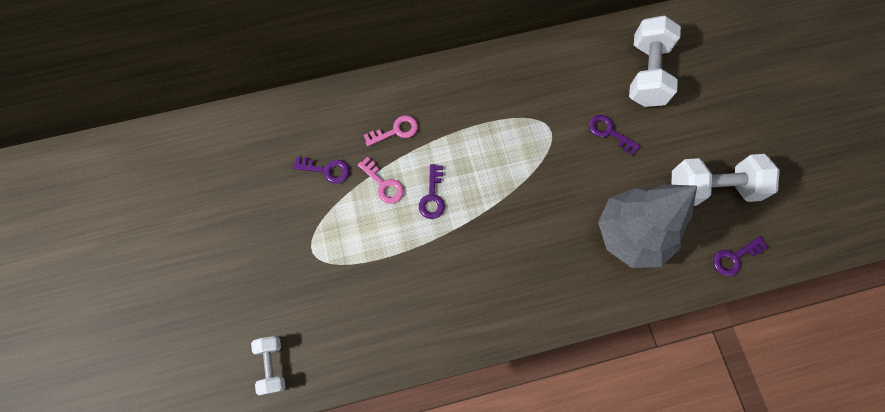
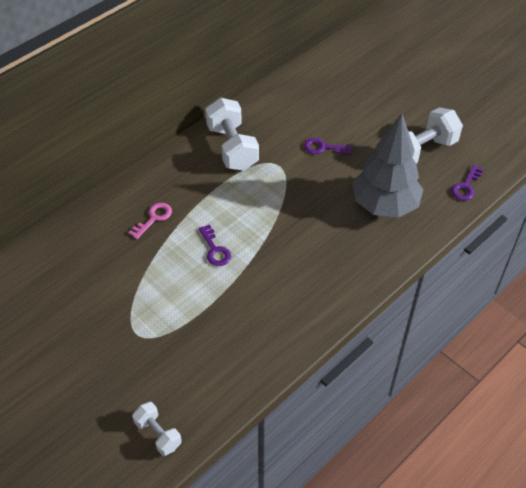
camera: 30 degrees left, 20 degrees down
(326, 170) = (111, 271): purple key -> none
(383, 184) = (168, 259): pink key -> none
(646, 73) = (325, 100): white dumbbell -> white dumbbell (232, 147)

